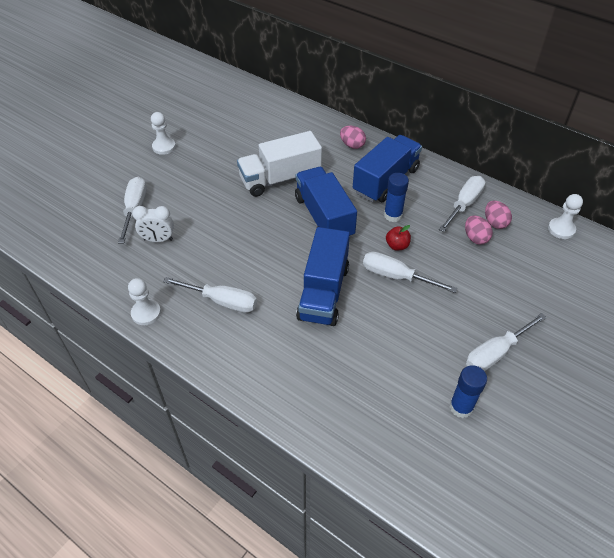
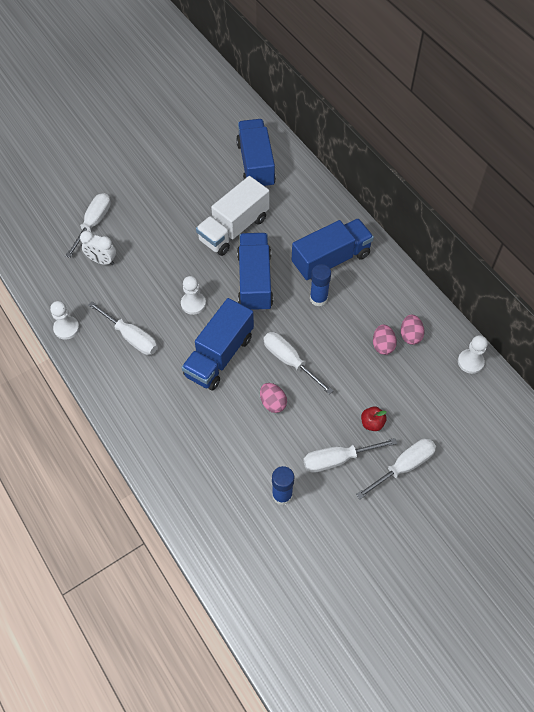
camera: 20 degrees right, 10 degrees up
(164, 147) = (143, 163): white pawn -> white pawn (193, 304)
(274, 124) = (256, 165): none -> blue truck
(280, 179) = (233, 229): white truck -> white truck turned 45 degrees counterclockwise
(352, 145) = (319, 210): pink egg -> pink egg (273, 403)
(397, 246) = (306, 331): red apple -> red apple (372, 423)
(464, 205) = (391, 307): white screwdriver -> white screwdriver (403, 467)

